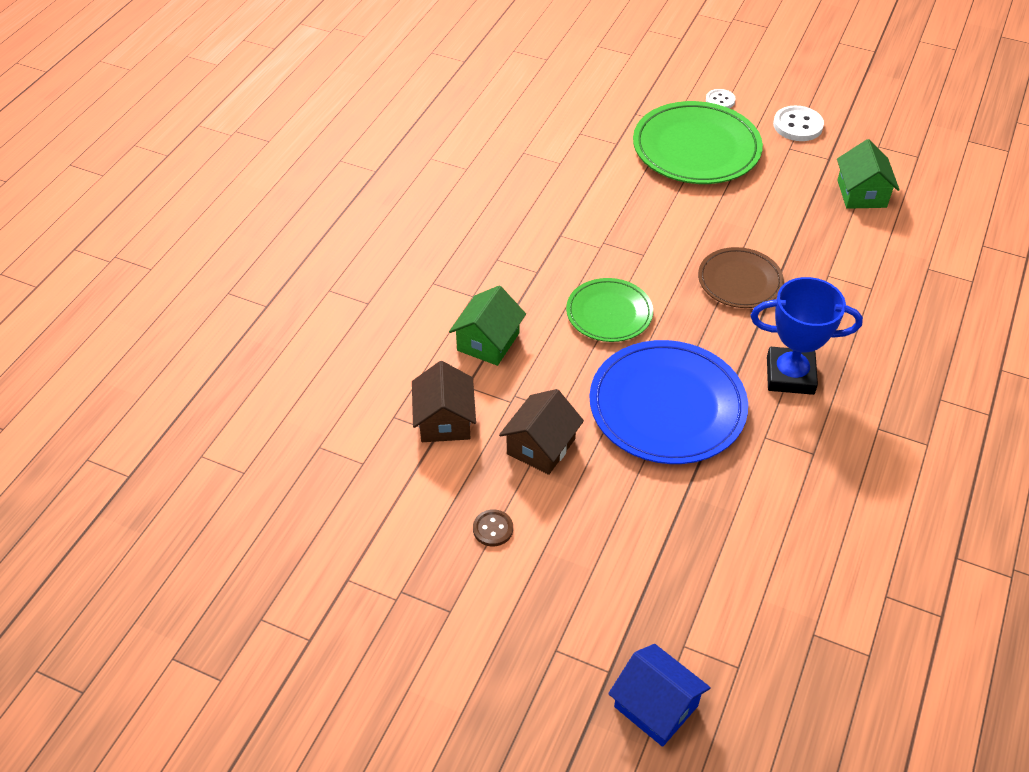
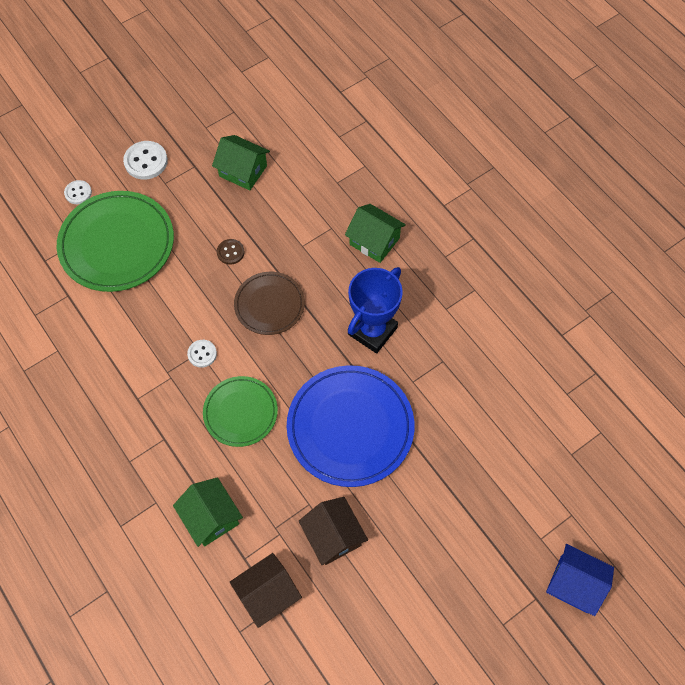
camera: 60 degrees left, 15 degrees up
(444, 420) = (267, 594): brown house -> brown house turned 60 degrees counterclockwise
(493, 529) = (385, 612): brown button -> brown button (230, 252)
(643, 257) = (202, 354): none -> white button
(656, 706) = (574, 584): blue house -> blue house turned 45 degrees clockwise
(893, 329) = (374, 241): none -> green house

